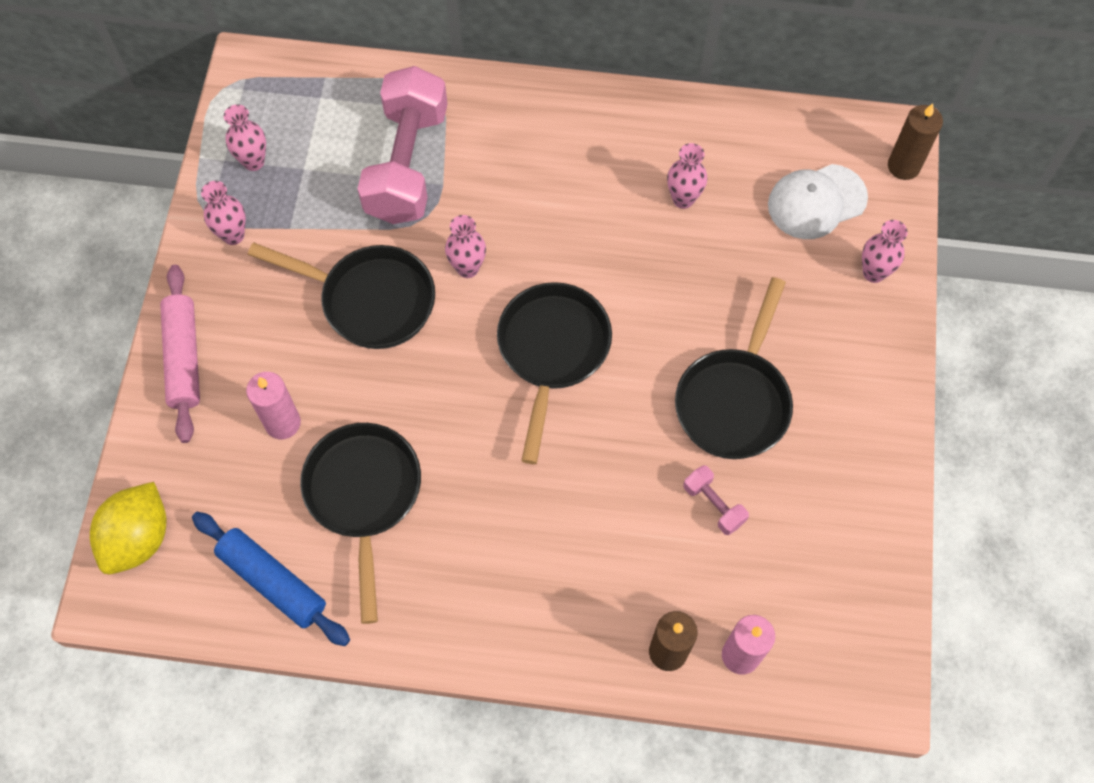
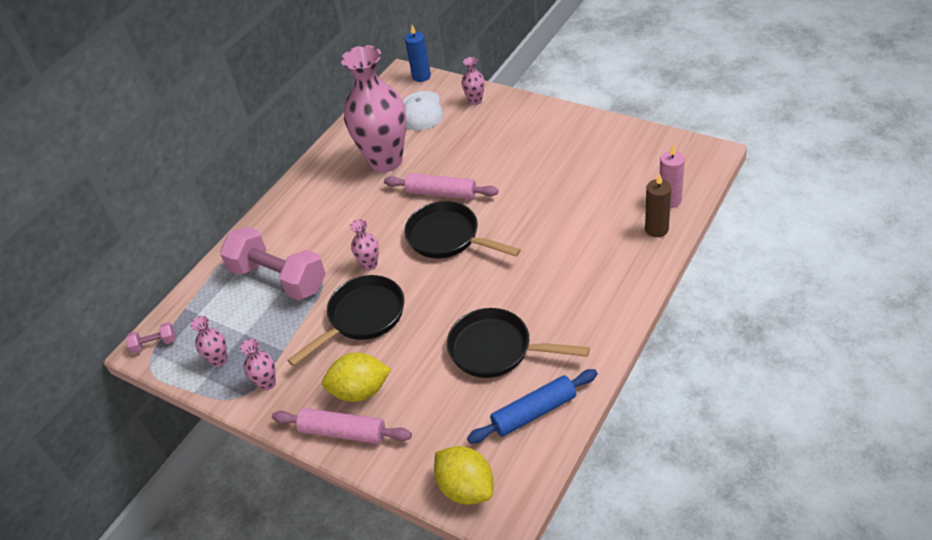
camera: 60 degrees left, 20 degrees down
(250, 351) = (360, 391): none -> yellow lemon
(282, 423) = (423, 383): pink candle -> none
(641, 306) = (441, 193): none -> pink rolling pin
(683, 199) = (386, 161): pink vase -> pink vase, size x2.47
(713, 505) = (577, 191): pink dumbbell -> pink dumbbell (154, 344)
(735, 400) = (520, 169): black pan -> none
(903, 166) = (421, 76): brown candle -> blue candle

